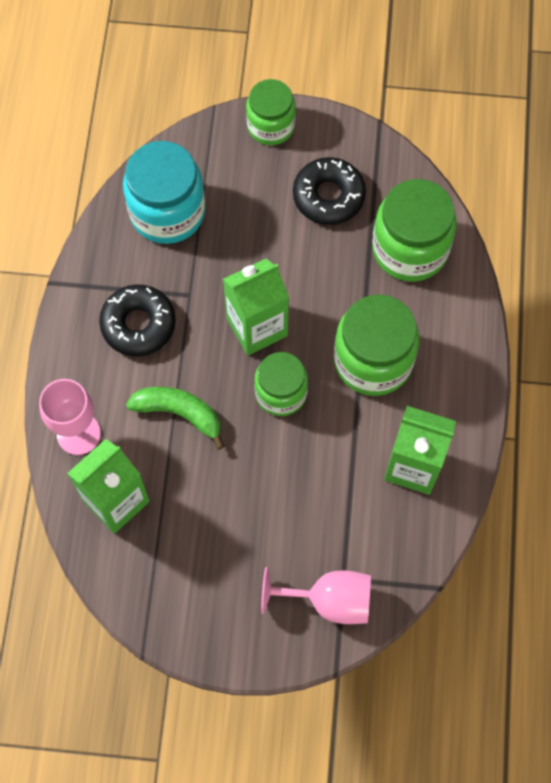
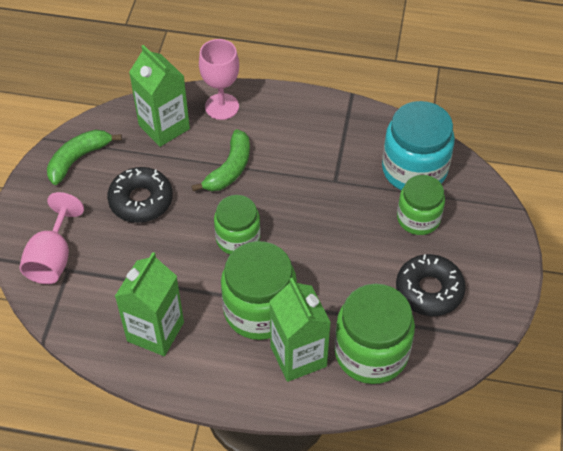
camera: 95 degrees right, 15 degrees down
(138, 324) = (310, 146): black donut -> black donut (141, 200)
(175, 600) = (78, 159): none -> green banana
(257, 327) = (300, 226): green carton -> green carton (298, 356)
(271, 126) = (504, 250): green jar -> green jar (418, 218)

